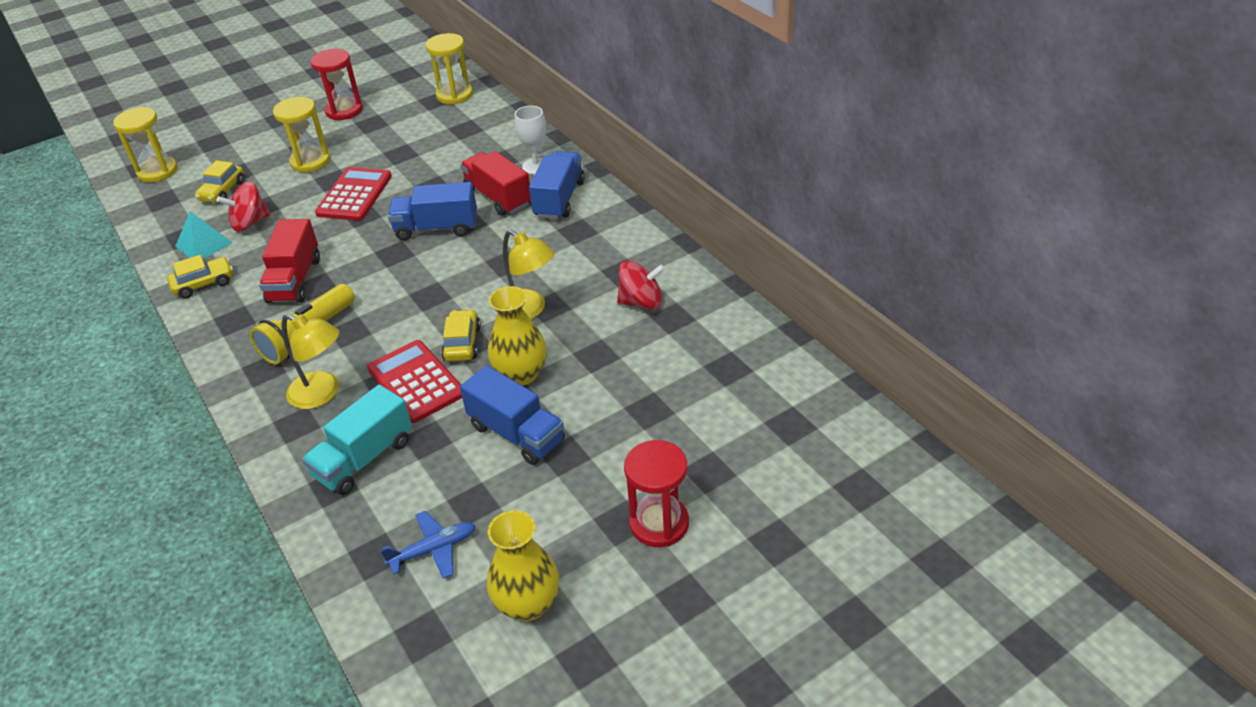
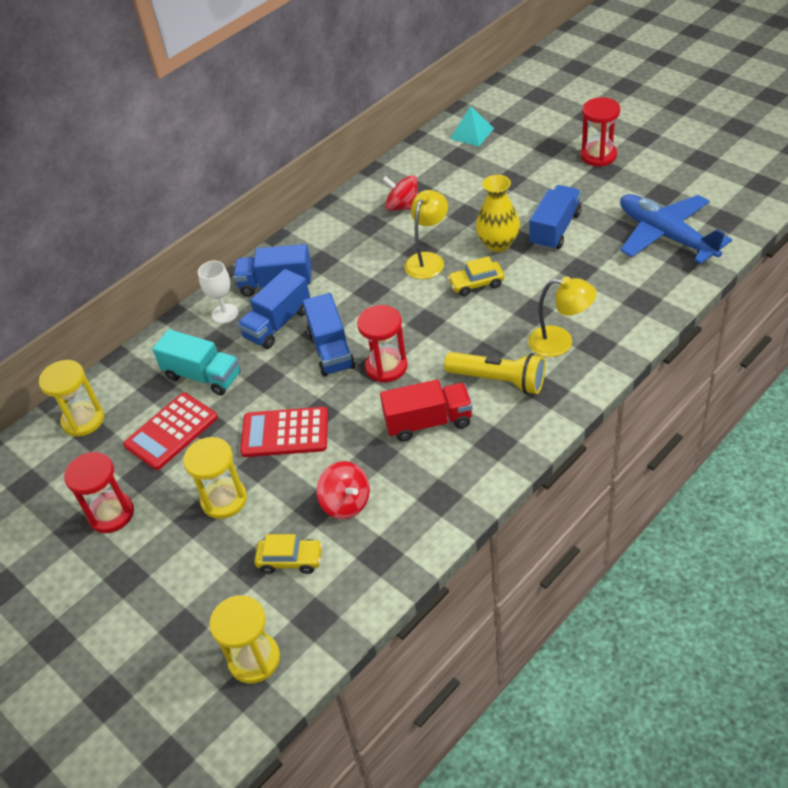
camera: 100 degrees left, 5 degrees up
(204, 244) = (390, 527): turquoise pyramid -> turquoise pyramid (472, 133)
(204, 284) = (452, 494): yellow car -> none
(322, 394) = (560, 342): yellow lamp -> yellow lamp turned 90 degrees clockwise
(364, 458) = (611, 294): turquoise truck -> turquoise truck (203, 376)
(386, 261) = (386, 367): none -> red hourglass
(416, 381) = (526, 295): red calculator -> red calculator (171, 431)
(434, 549) = (666, 235): blue plane -> blue plane, size x2.03
(498, 197) = (277, 324): red truck -> blue truck
(528, 604) = (680, 188): yellow vase -> none
(641, 302) = (402, 207): red spinning top -> red spinning top turned 45 degrees counterclockwise

